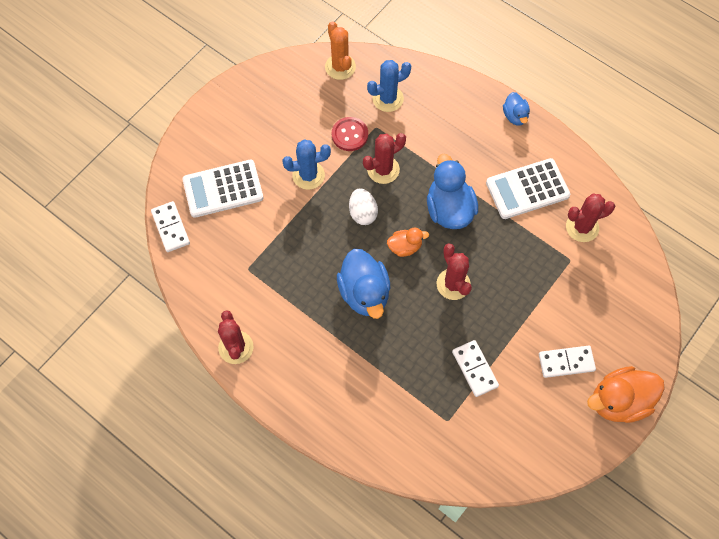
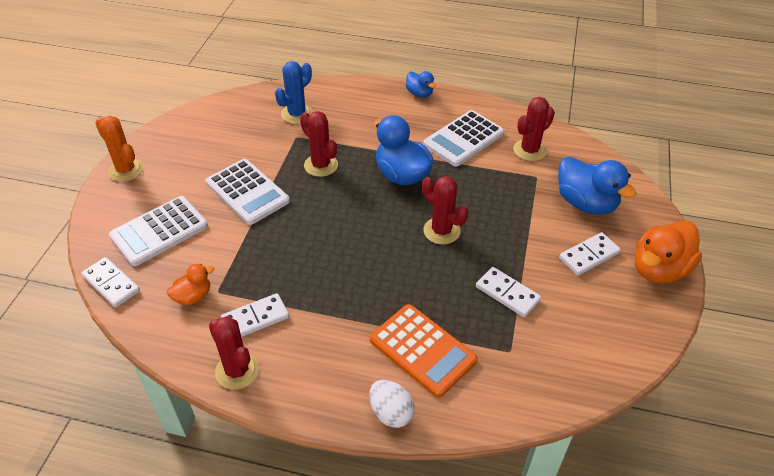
camera: 25 degrees left, 20 degrees down
(266, 306) = (255, 318): none -> white domino
(308, 175) = (247, 192): blue cactus -> white calculator
(340, 67) = (239, 105): orange cactus -> orange cactus (126, 170)
(349, 135) = (274, 149): red button -> none
(362, 213) = (319, 204): white egg -> white egg (391, 413)
(364, 293) = (357, 269): blue duck -> blue duck (586, 203)
(380, 390) = (422, 350): none -> orange calculator
(383, 169) = (321, 165): red cactus -> red cactus turned 75 degrees counterclockwise
(405, 247) = (376, 217): orange duck -> orange duck (193, 296)

